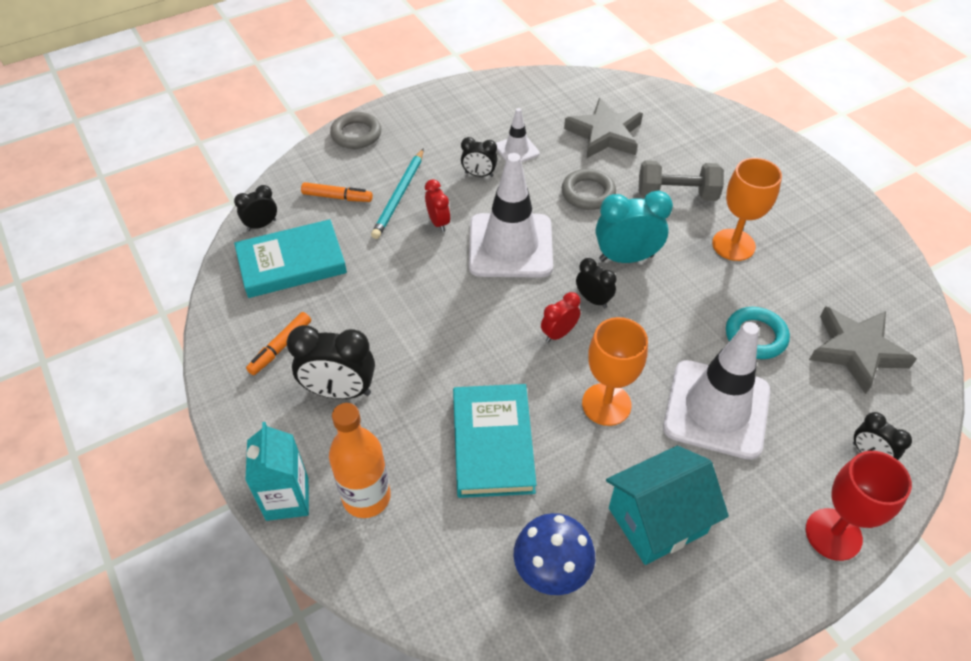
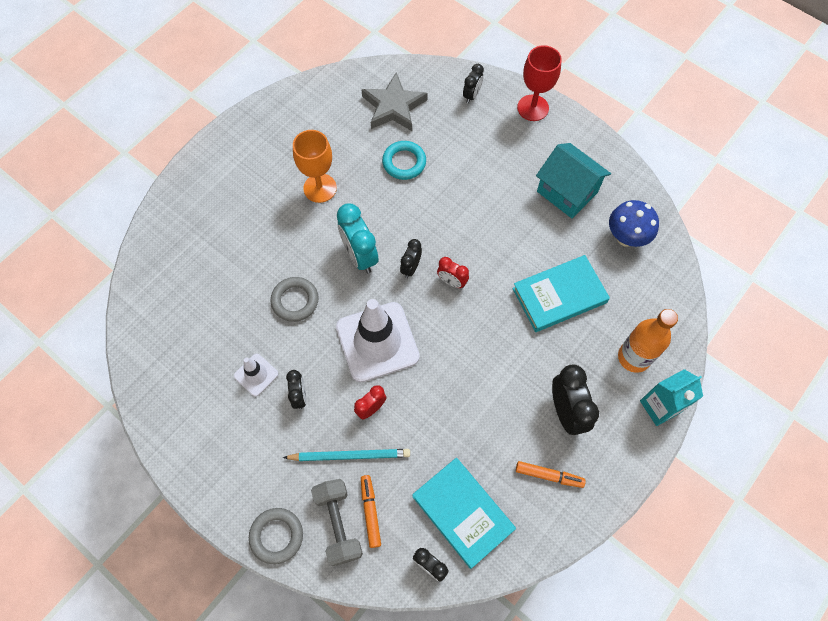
camera: 110 degrees left, 15 degrees up
(604, 134) = (212, 307): grey star -> none
(606, 404) = (498, 237): orange goblet -> none
(676, 194) = (275, 235): grey dumbbell -> grey dumbbell (338, 524)
(716, 409) = (474, 175): white traffic cone -> none

